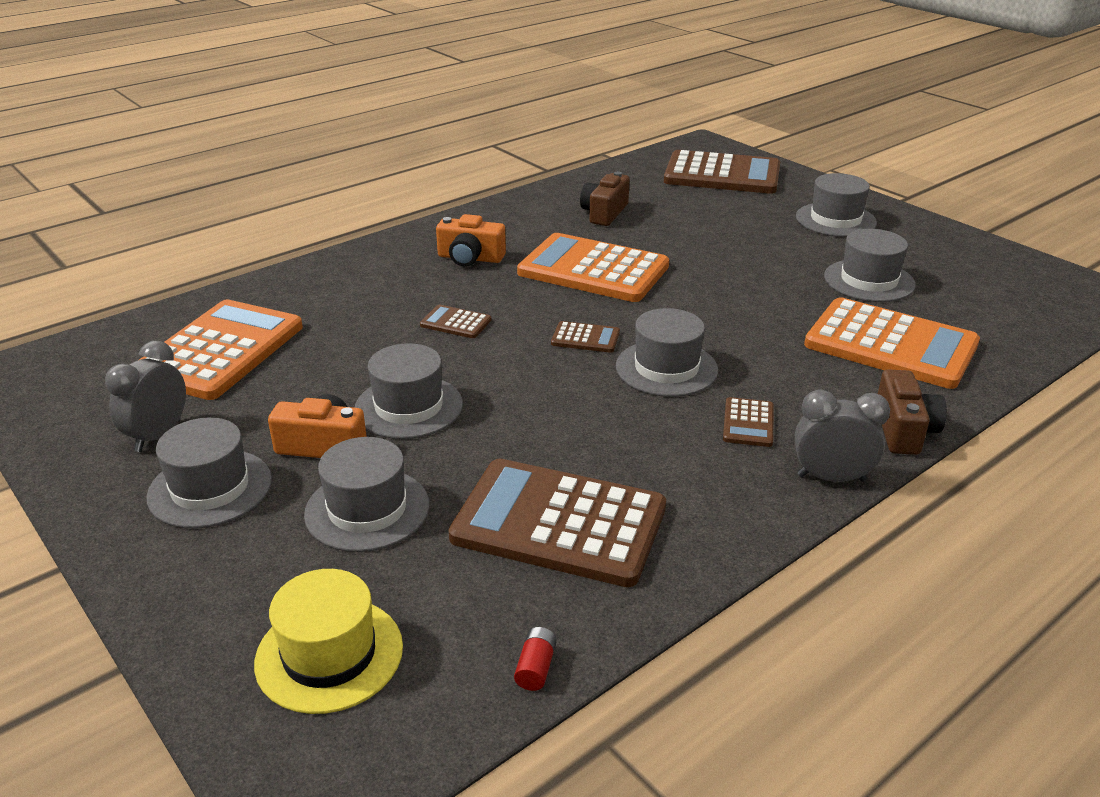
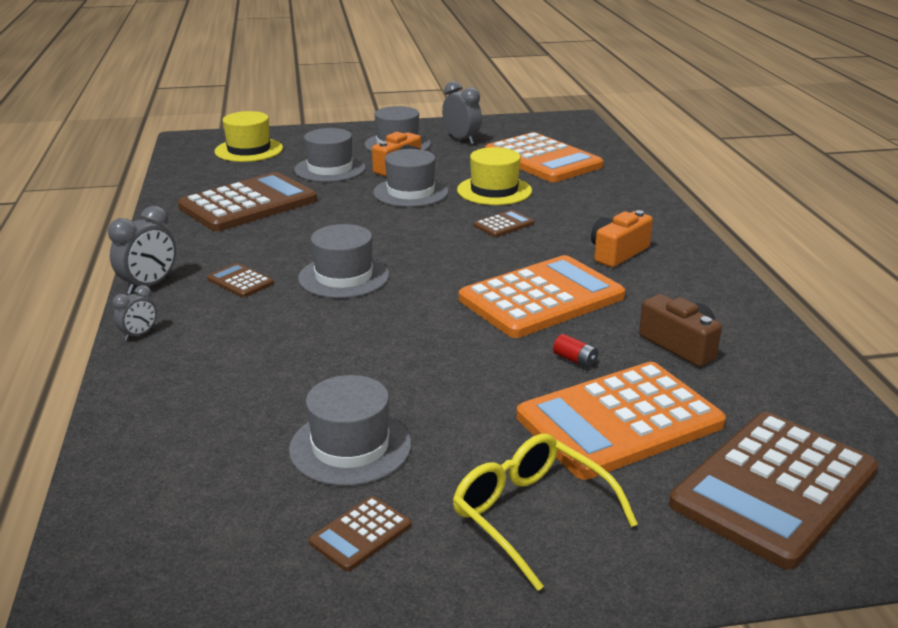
camera: 120 degrees right, 5 degrees down
(358, 353) = (494, 190): none -> yellow hat
(535, 668) = (174, 179): red battery -> red battery (575, 360)
(585, 338) = (424, 261): brown calculator -> brown calculator (360, 534)
(835, 220) = (530, 515): grey hat -> yellow glasses
(890, 345) = (232, 390): orange calculator -> orange calculator (619, 420)
(903, 430) = (139, 334): brown camera -> grey clock

